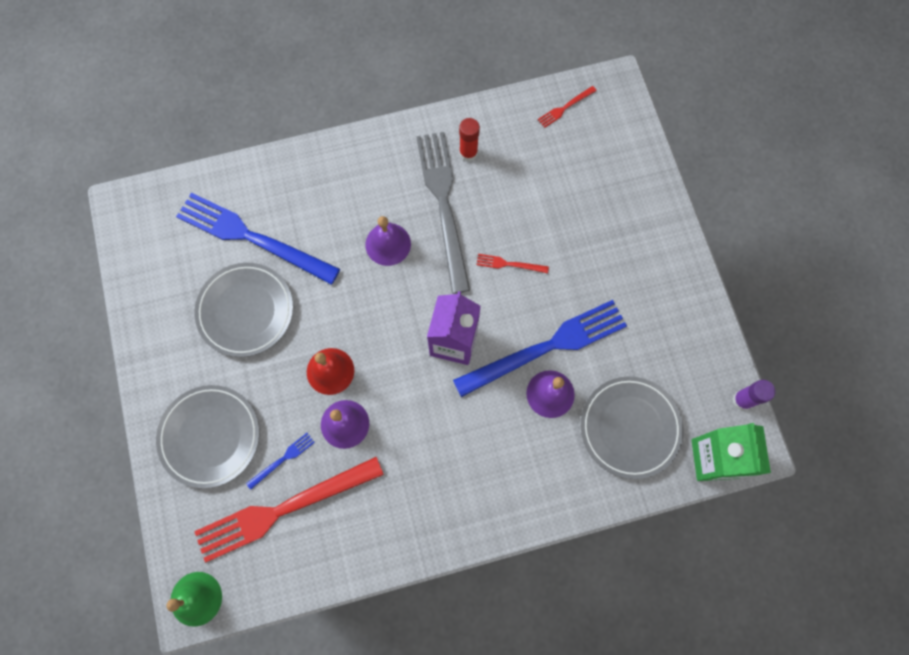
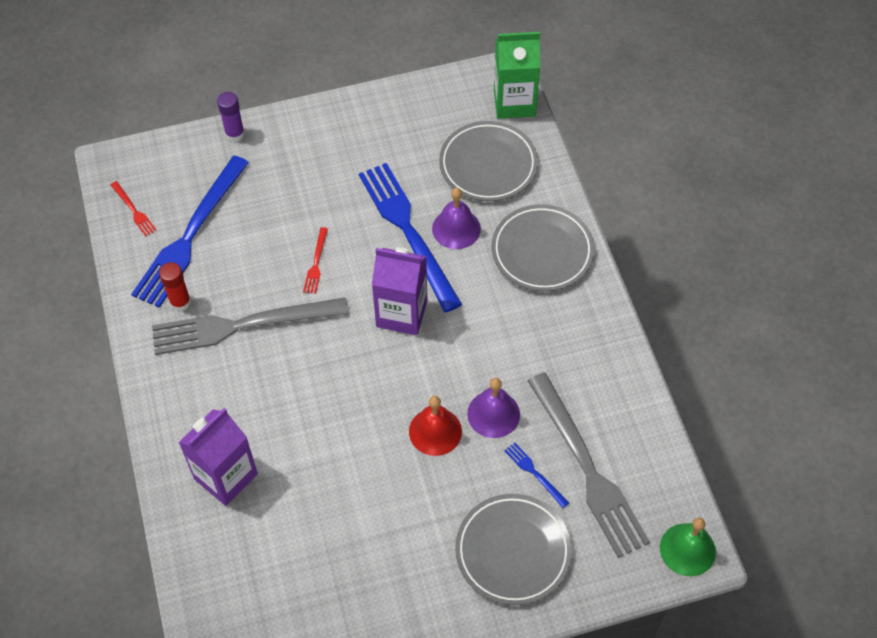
camera: 90 degrees left, 15 degrees down
(246, 311) = (364, 525): grey plate -> grey plate (542, 251)
(252, 238) = (271, 525): blue fork -> blue fork (190, 235)
(283, 509) = (587, 469): red fork -> grey fork
(299, 200) = (226, 476): none -> purple carton
(388, 244) = (287, 379): purple bell -> none
(742, 400) = (459, 79): purple glue stick -> purple glue stick (235, 134)

